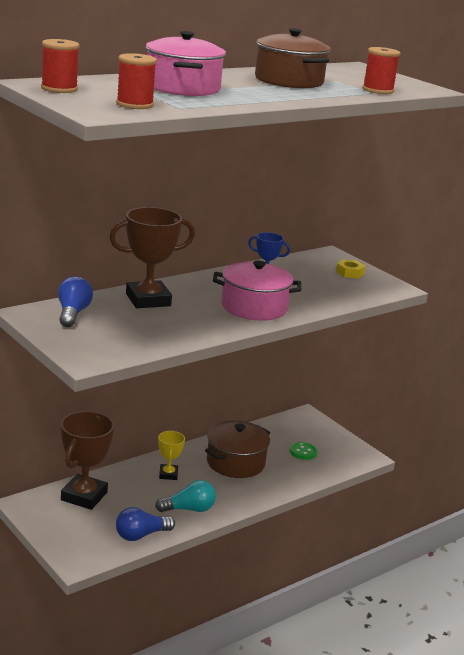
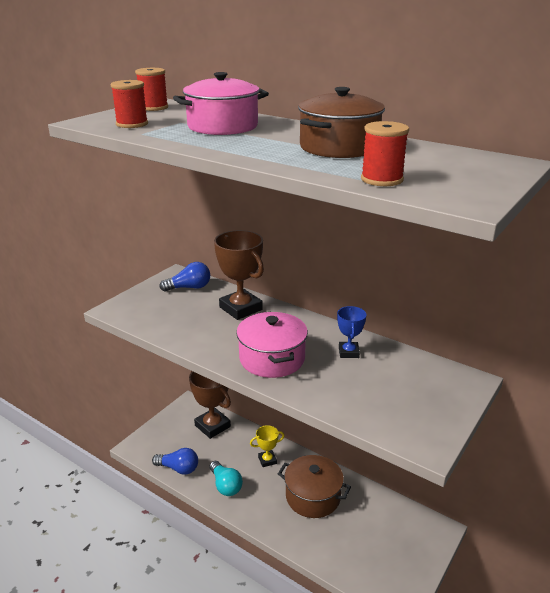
camera: 75 degrees right, 5 degrees up
(84, 496) = (212, 426): brown trophy -> brown trophy turned 45 degrees clockwise
(141, 535) = (178, 468): blue light bulb -> blue light bulb turned 150 degrees clockwise
(303, 452) = (367, 542): green button -> none
(349, 273) = (430, 402): yellow nut -> none

